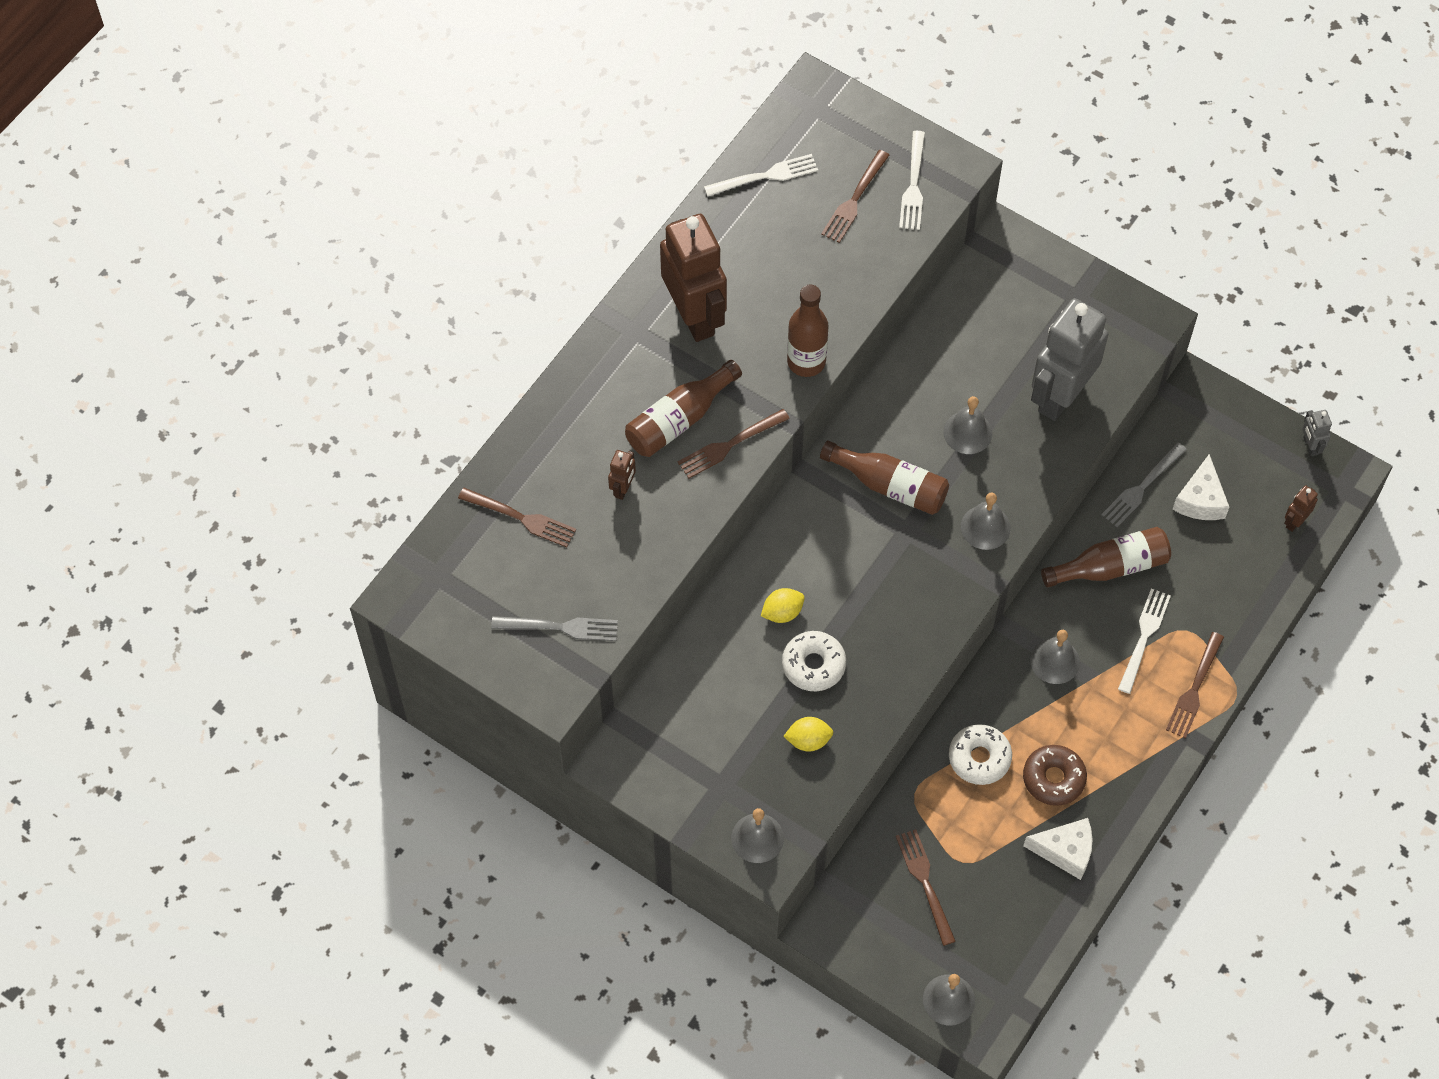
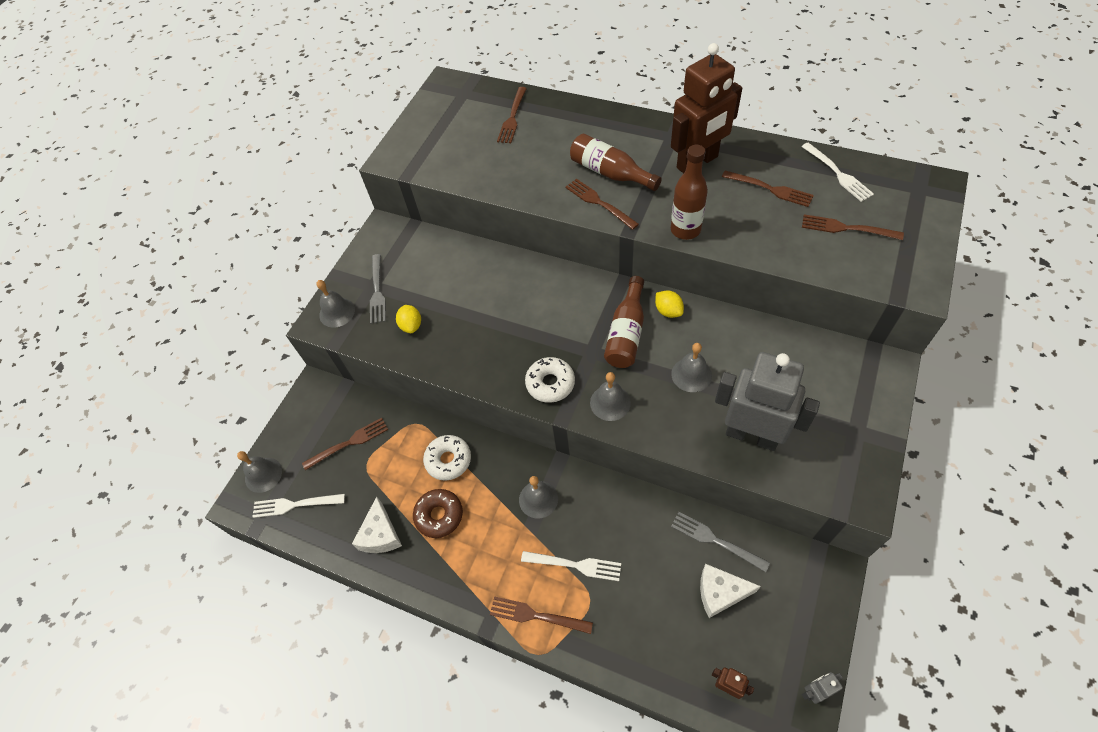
camera: 85 degrees right, 5 degrees down
(560, 627) = (438, 152): grey fork -> grey fork (377, 291)
(623, 488) = (547, 158): brown robot -> none
(767, 253) = (770, 189): none -> brown fork
(782, 612) = (506, 291): yellow lemon -> yellow lemon (668, 311)
(813, 665) = (469, 317): white donut -> white donut (550, 383)
(913, 185) = (883, 262): white fork -> white fork (295, 505)
(1110, 566) = (632, 527): brown bottle -> none

